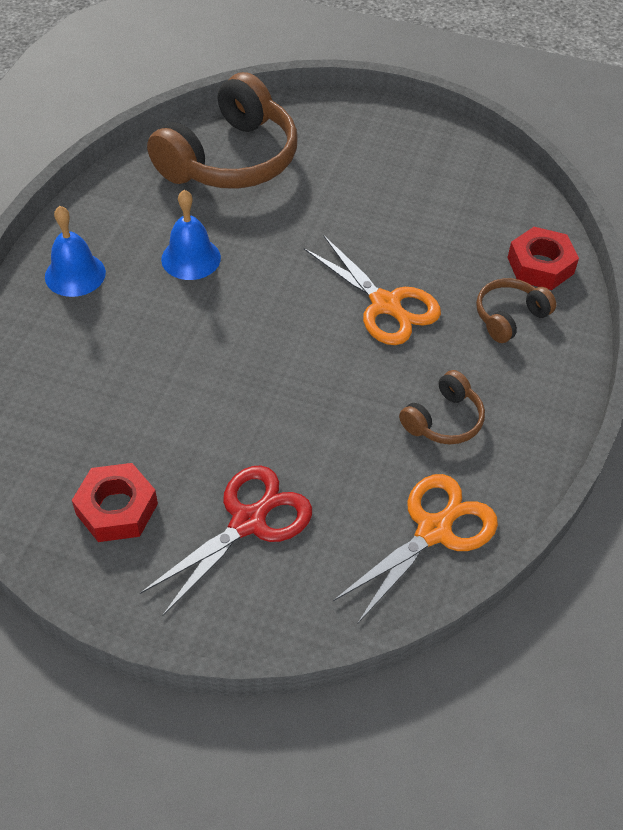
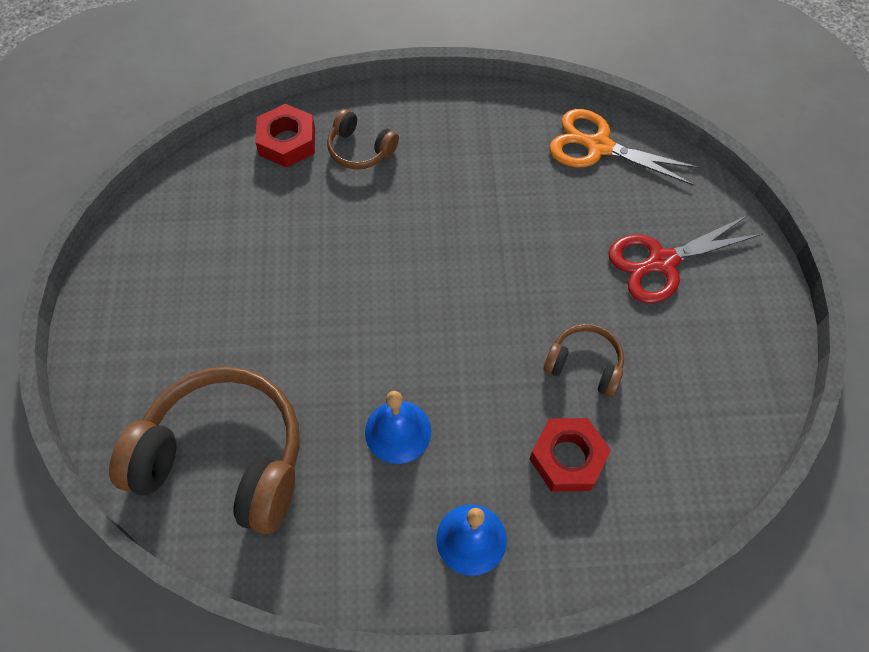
camera: 110 degrees left, 10 degrees up
(116, 509) = (708, 361): red nut -> red nut (567, 458)
(249, 521) = (661, 263): red scissors -> red scissors turned 45 degrees counterclockwise
(386, 305) = (387, 240): orange scissors -> none
(443, 420) = (494, 166): brown headphones -> brown headphones (584, 365)

